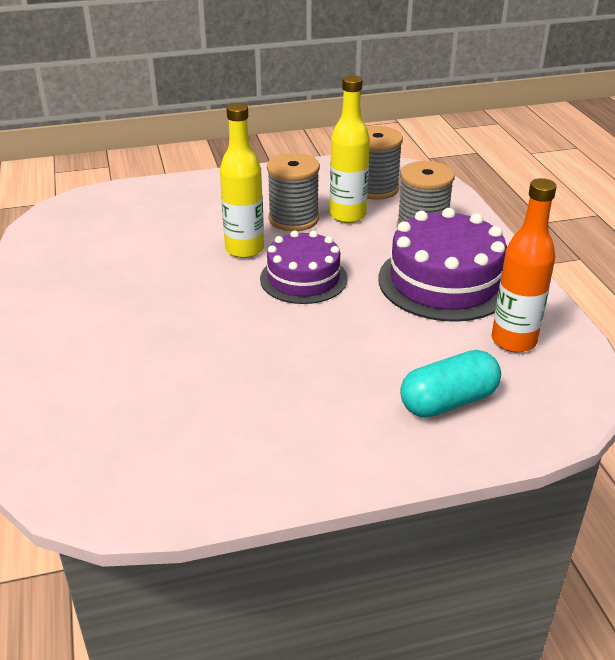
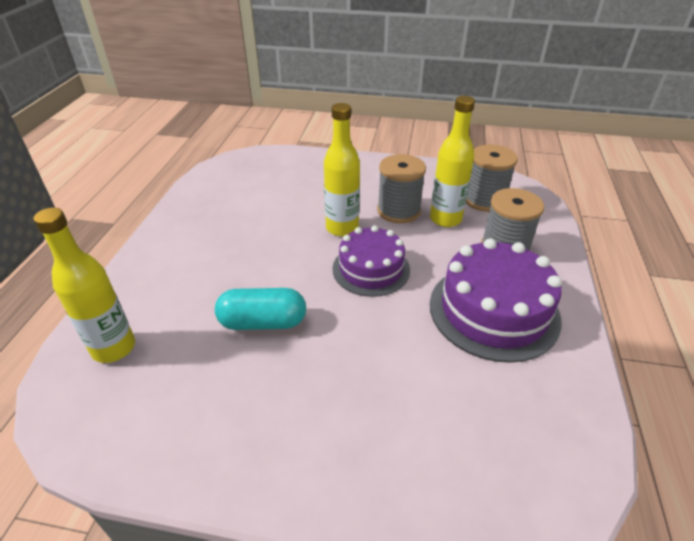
camera: 25 degrees right, 5 degrees up
(77, 423) = (114, 348): none -> yellow bottle
(448, 401) = (420, 448): turquoise capsule -> turquoise capsule (263, 322)
(513, 341) = (526, 401): orange bottle -> none

